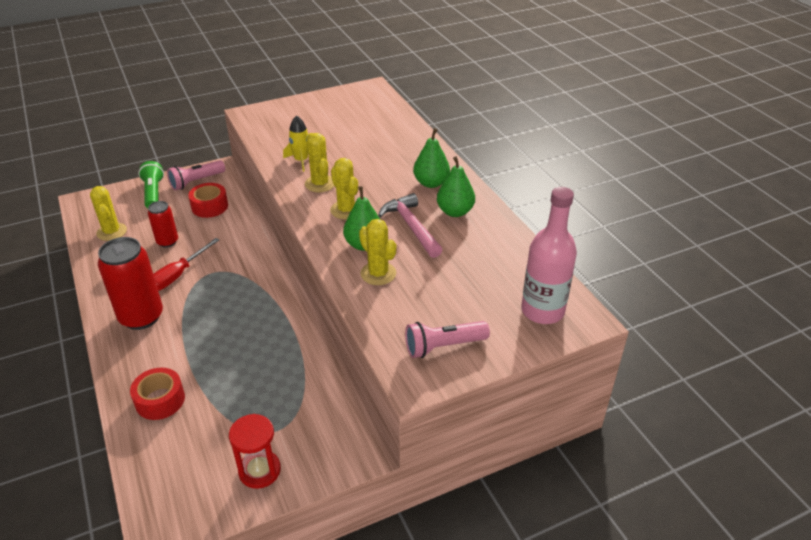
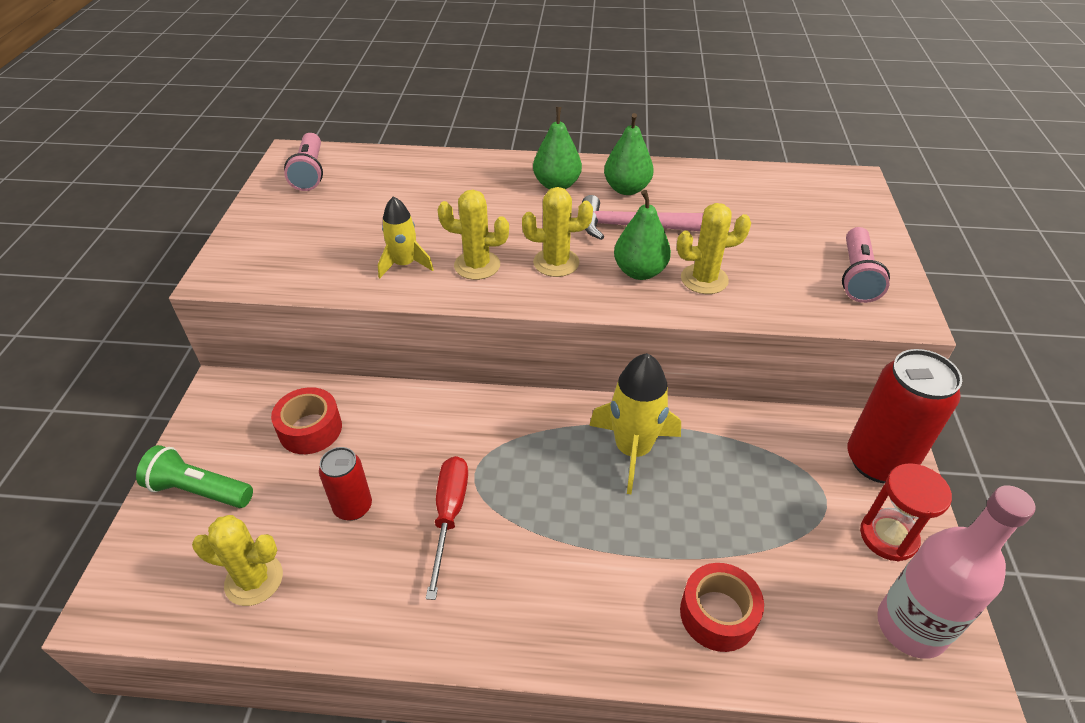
camera: 60 degrees left, 5 degrees up
(141, 317) = (517, 591): red can -> red can (878, 461)
(178, 275) = (449, 516): red screwdriver -> red screwdriver turned 150 degrees counterclockwise
(196, 182) = (226, 427): pink flashlight -> pink flashlight (310, 173)
(265, 327) = (633, 450): none -> yellow rocket
(542, 311) = (830, 198): pink bottle -> pink bottle (911, 627)

